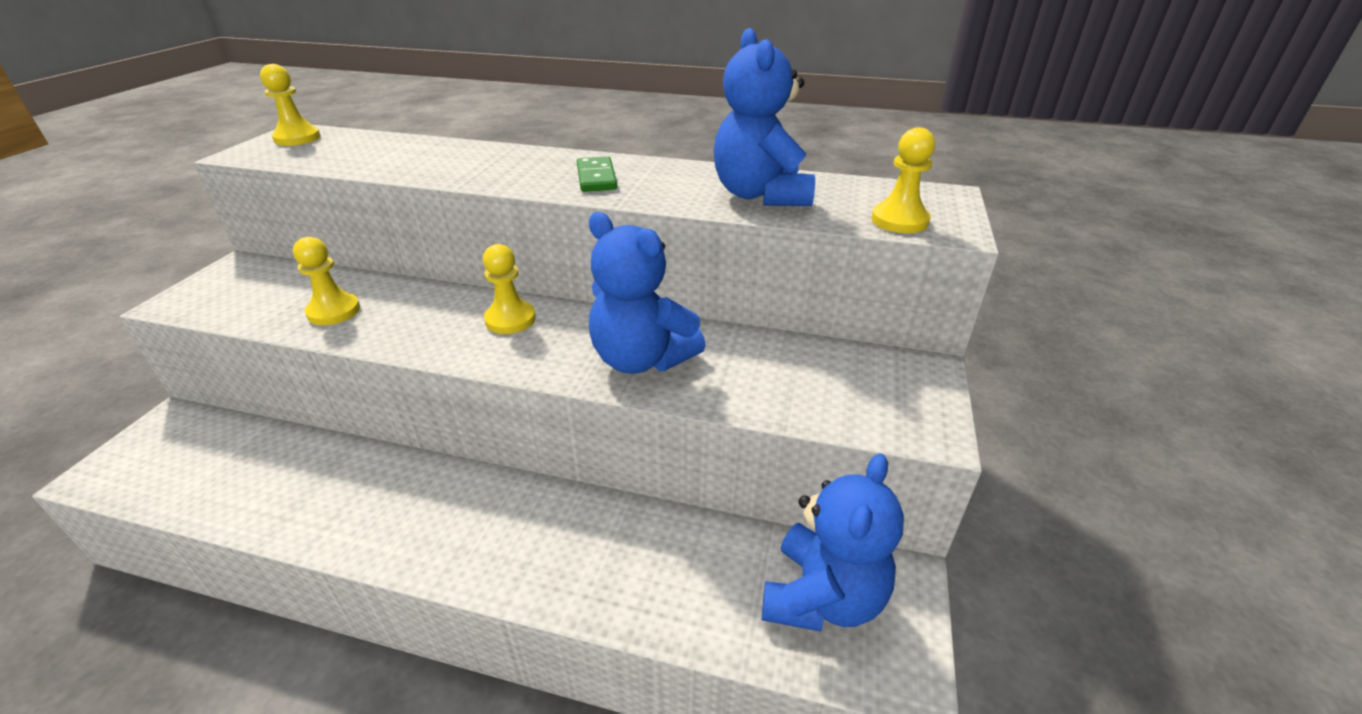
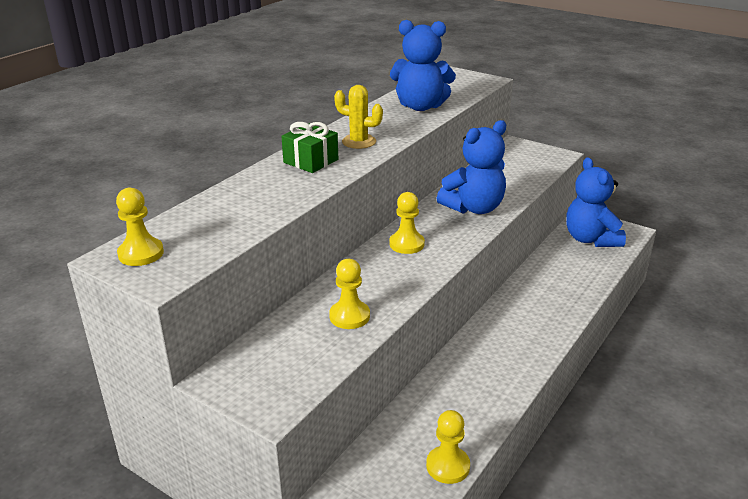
camera: 70 degrees left, 5 degrees down
(523, 163) = (311, 161): none -> green gift
(596, 177) = (359, 142): green domino -> yellow cactus
(822, 597) = (590, 239): blue teddy bear -> blue teddy bear turned 150 degrees counterclockwise
(899, 221) = (472, 86): yellow pawn -> yellow pawn (448, 466)

